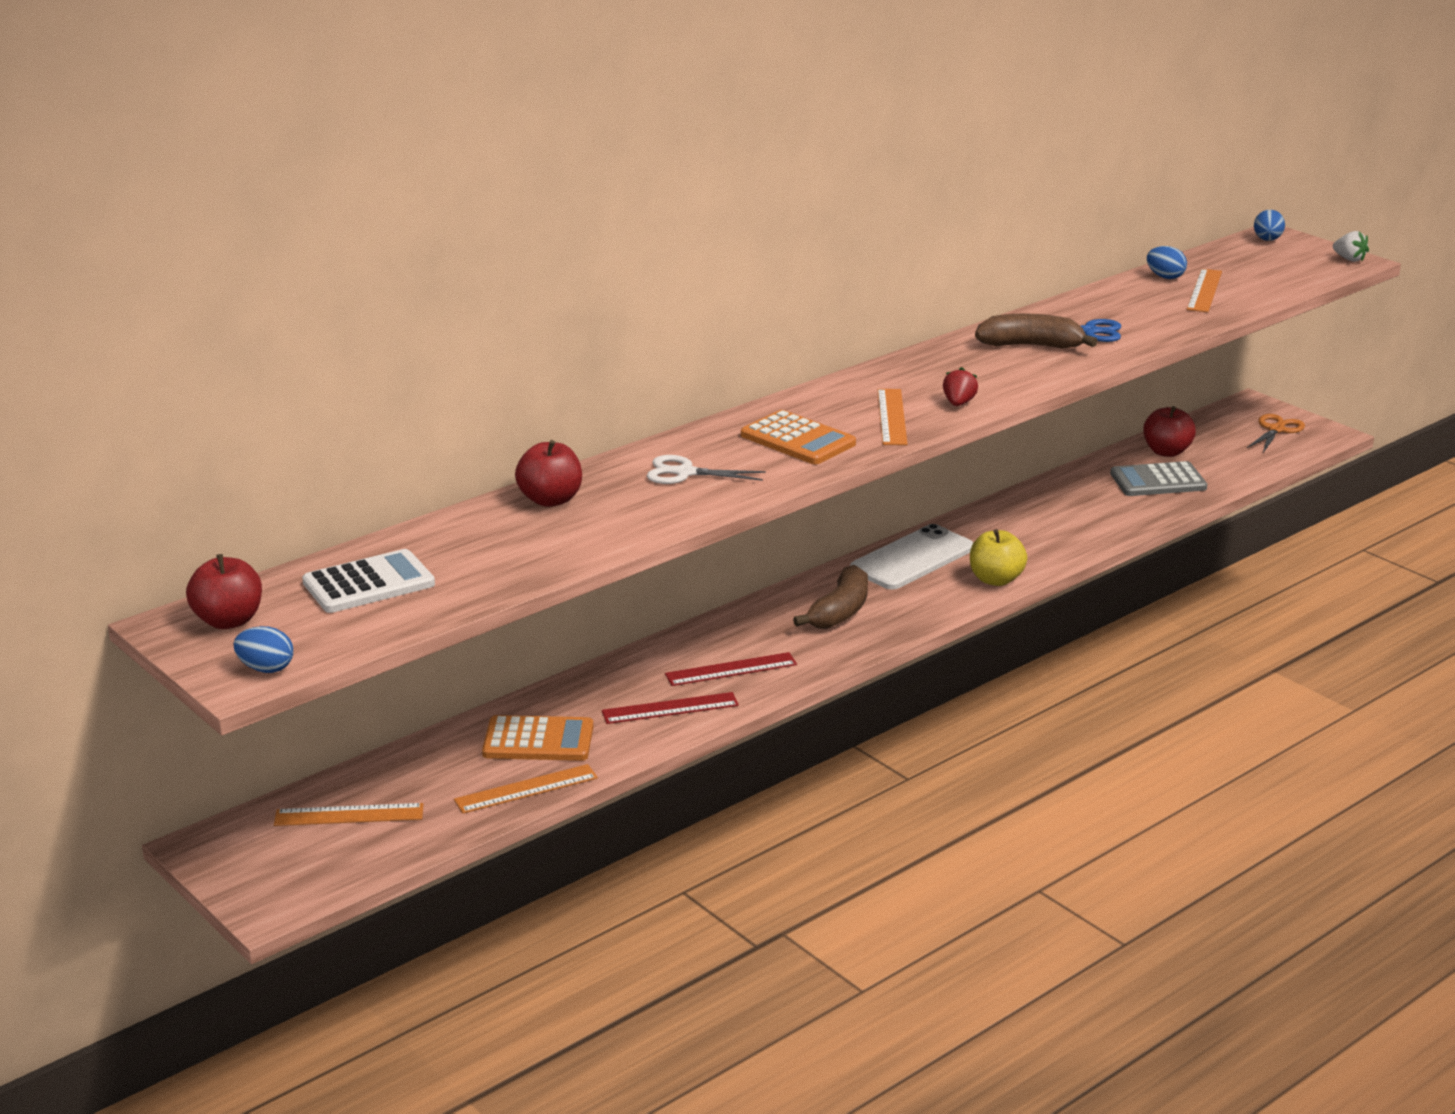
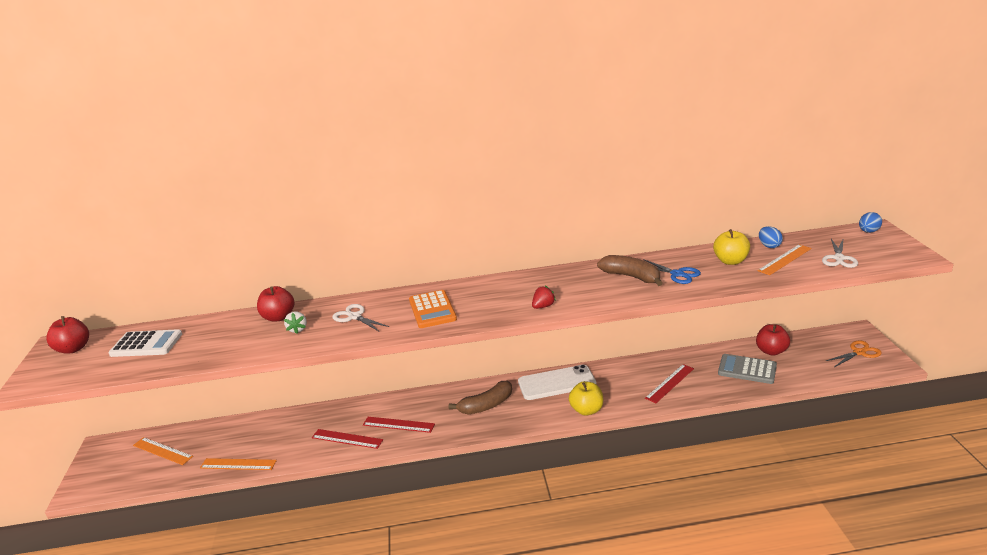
camera: 35 degrees right, 0 degrees up
(266, 669) = (43, 381): blue egg -> none
(538, 740) = (275, 437): orange calculator -> none
(892, 417) = (497, 307): orange ruler -> none
(1074, 521) = (670, 383): none -> red ruler
(1138, 304) = (730, 261): none -> yellow apple
(1268, 278) = (839, 258): none -> white scissors
(1349, 259) = (914, 254): white strawberry -> white strawberry (297, 329)

